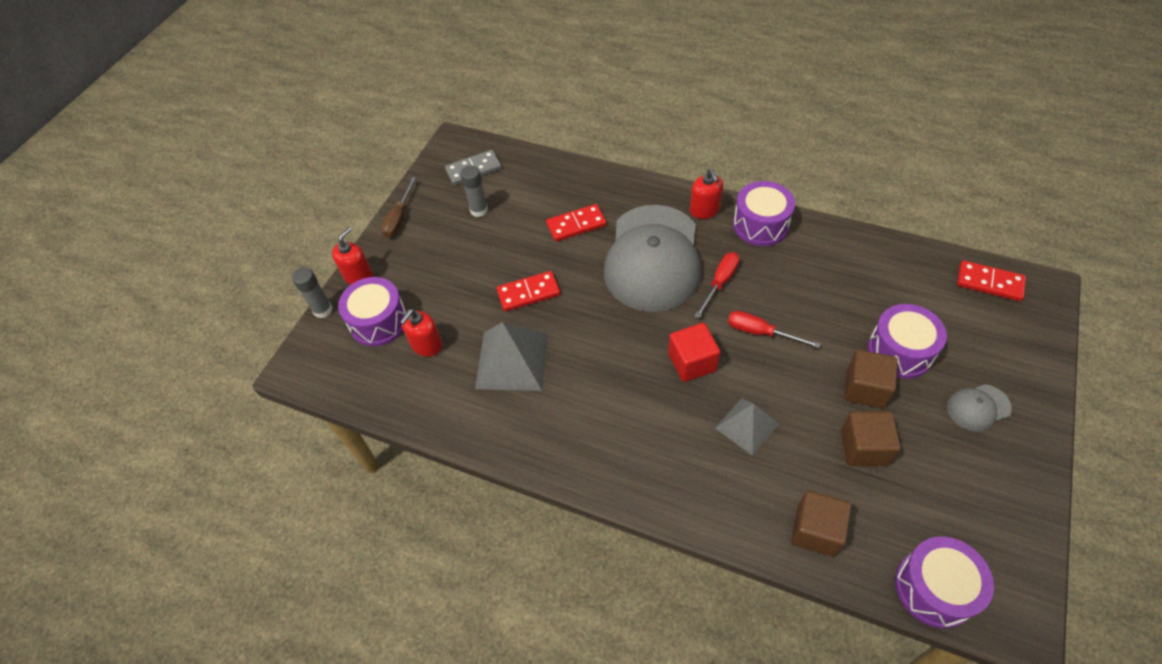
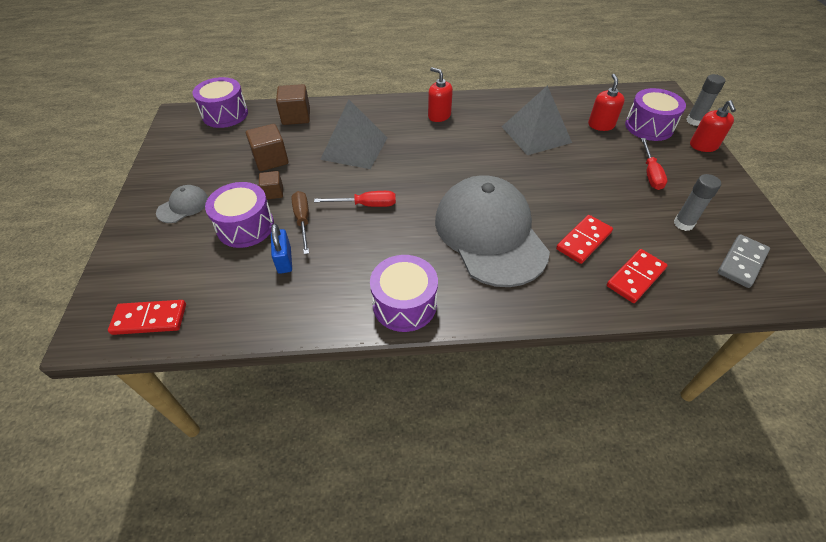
camera: 150 degrees right, 5 degrees down
(399, 218) = (739, 194): brown screwdriver -> brown screwdriver (303, 220)
(528, 293) = (567, 175): red domino -> red domino (635, 277)
(692, 362) = (410, 170): red cube -> none
(704, 210) = (471, 301): red soap dispenser -> red soap dispenser (439, 116)
(720, 282) = (417, 232): red screwdriver -> red screwdriver (650, 173)
(747, 426) = (354, 148): grey pyramid -> grey pyramid, size x1.57
(860, 298) = (284, 260): none -> blue padlock
(865, 389) = (273, 192): brown cube -> brown cube, size x0.61

